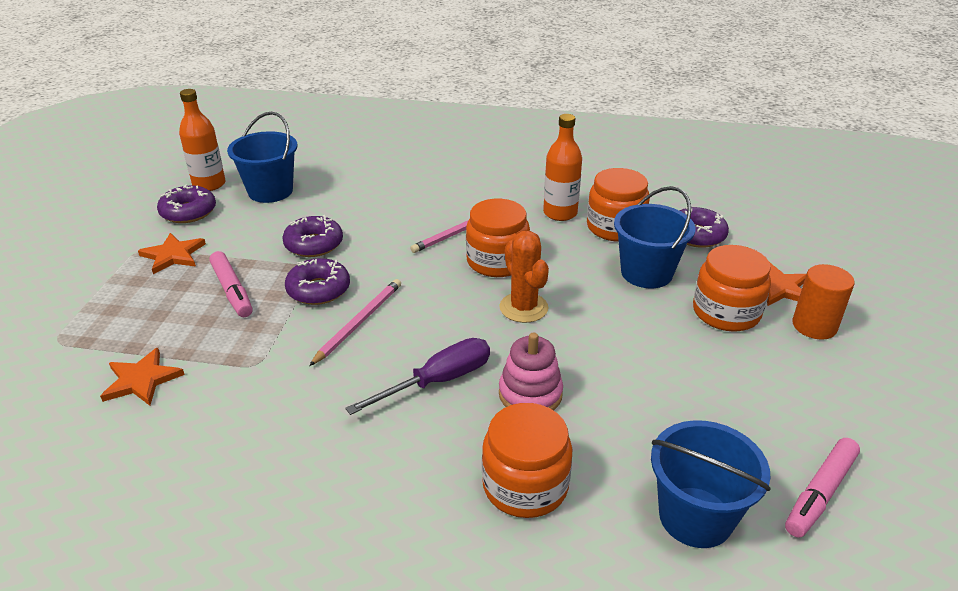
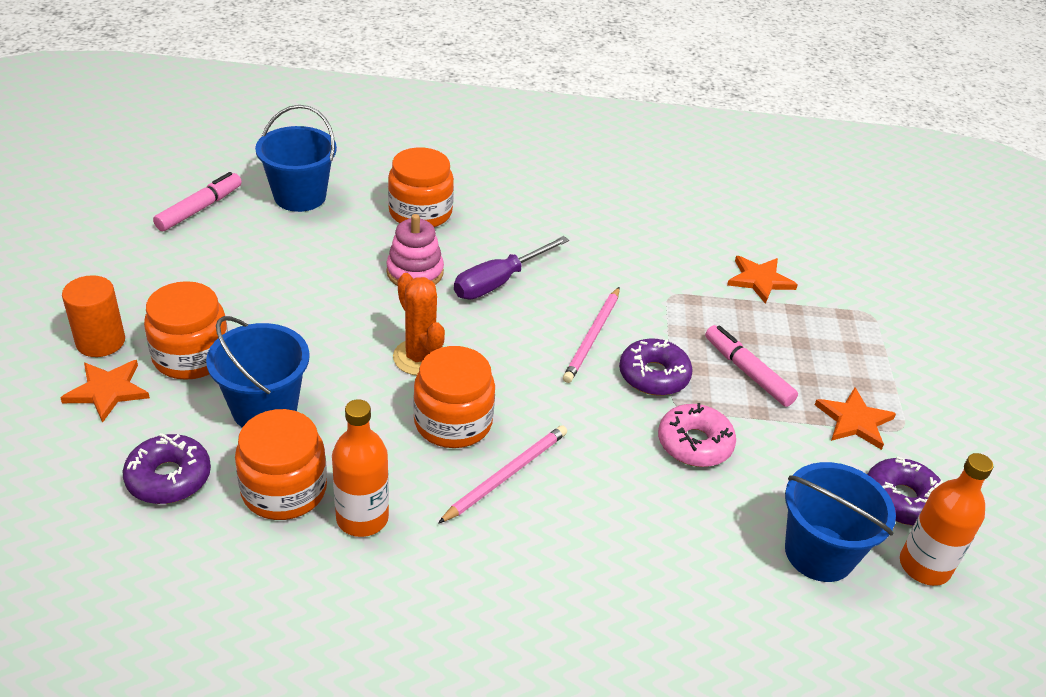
camera: 170 degrees right, 5 degrees up
(314, 244) = (694, 444): purple donut -> pink donut

